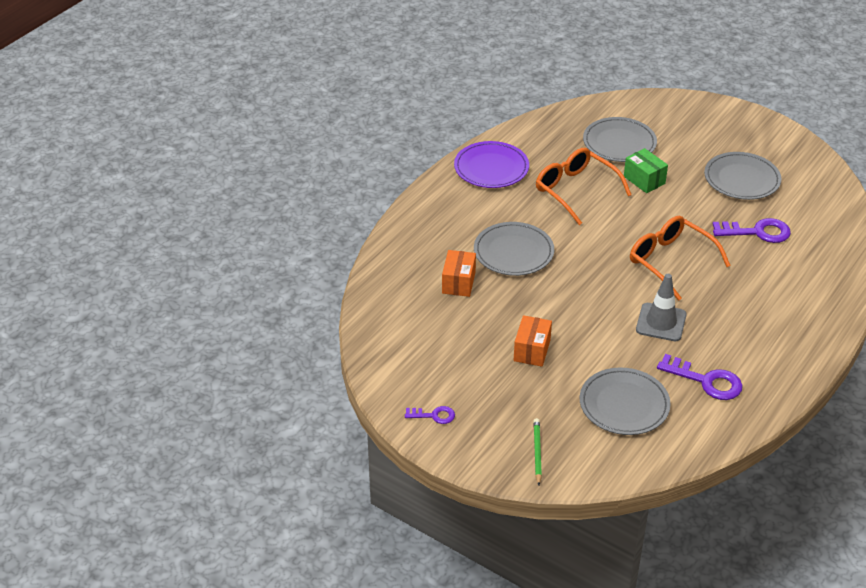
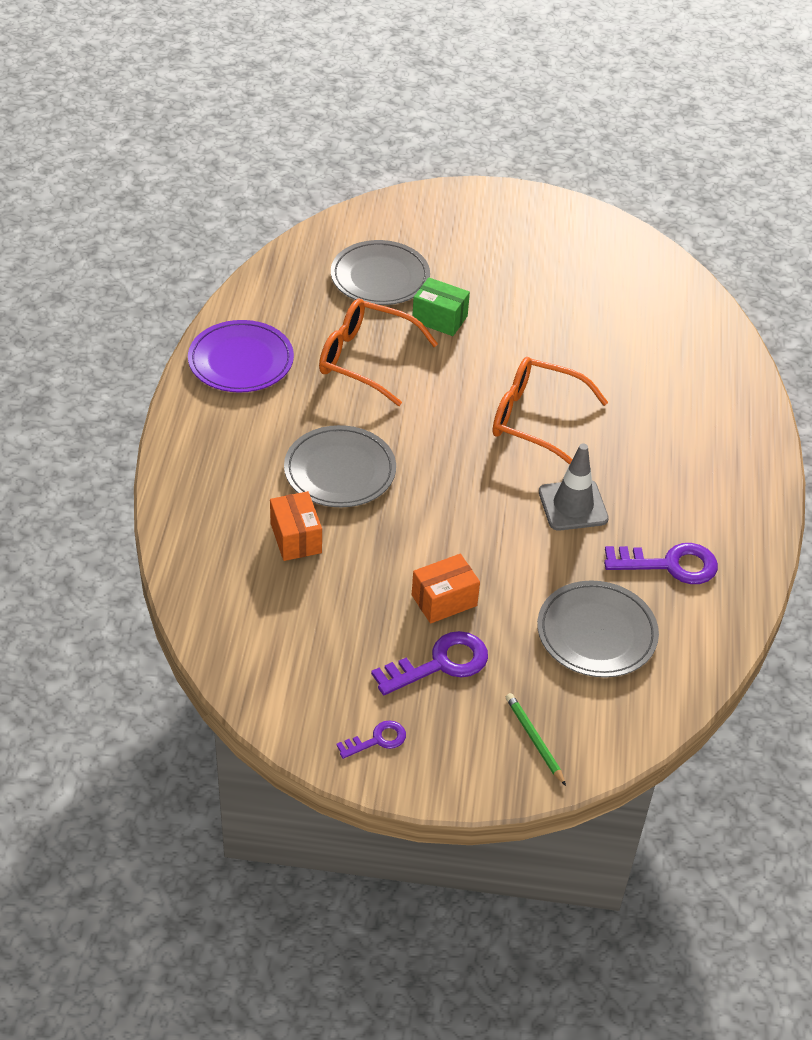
camera: 30 degrees left, 5 degrees up
(532, 350) = (444, 600): orange box -> orange box turned 75 degrees clockwise
(741, 179) = (551, 283): grey plate -> none
(757, 232) = (609, 347): purple key -> purple key (439, 664)

